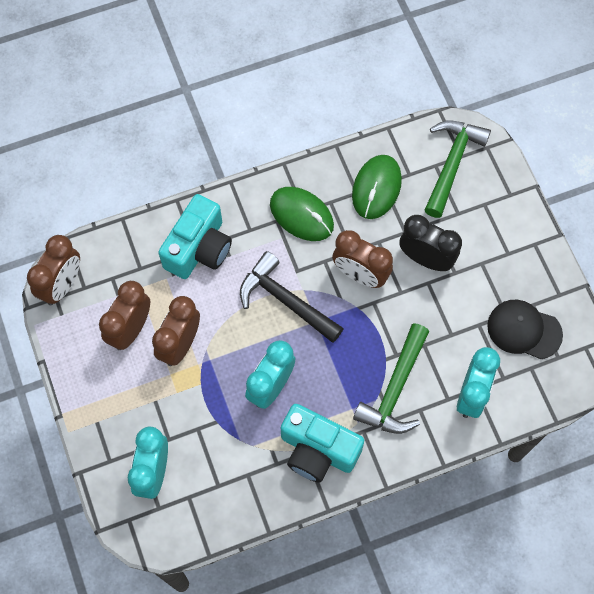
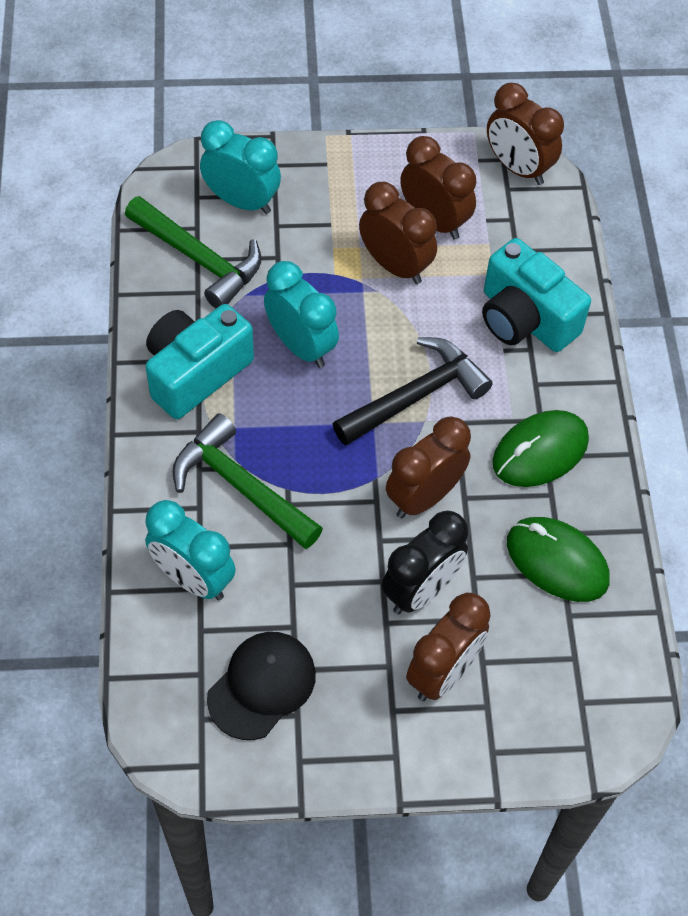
camera: 105 degrees right, 10 degrees down
(452, 164) = (571, 682): green hammer -> green hammer (199, 259)
(474, 232) = (443, 673): none -> brown clock

